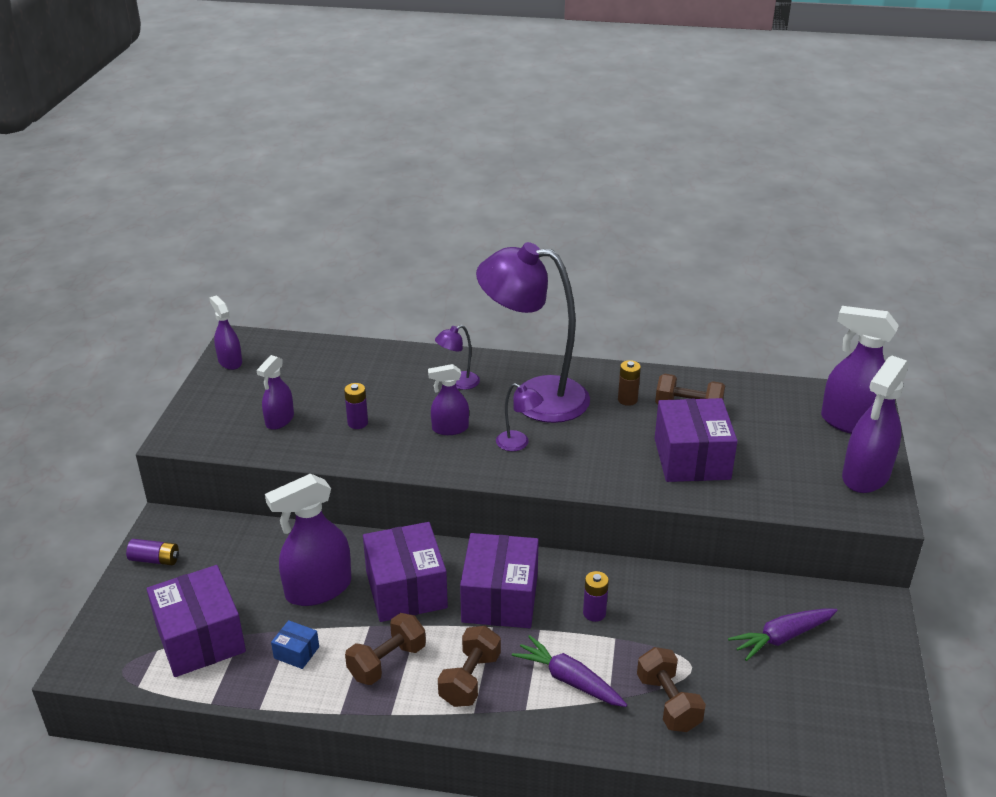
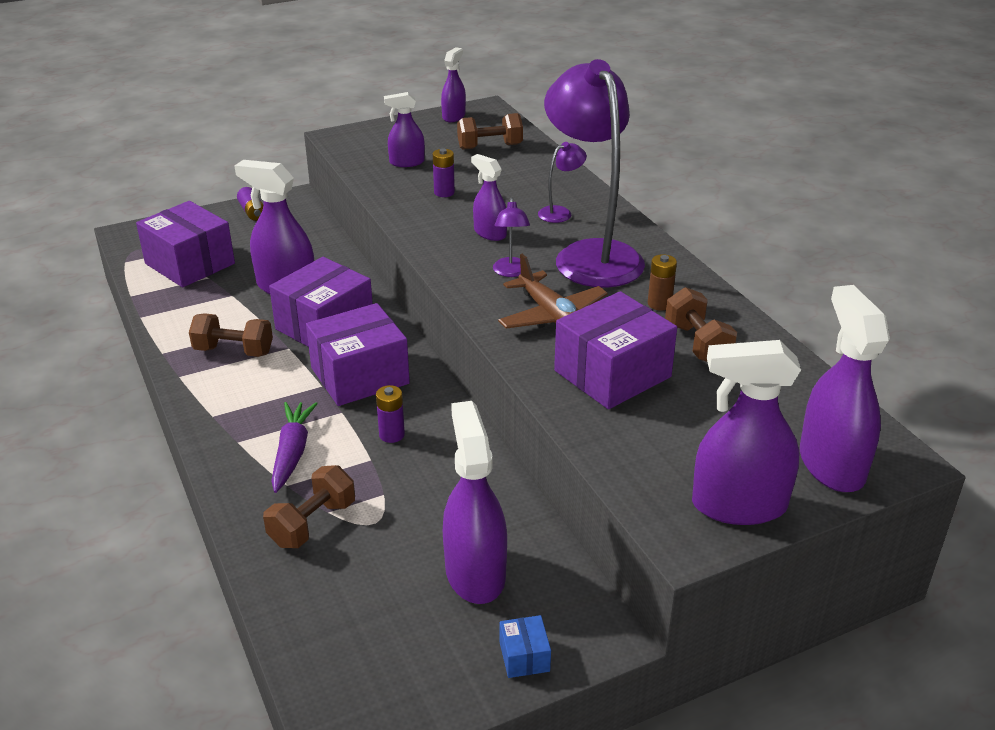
camera: 55 degrees right, 0 degrees up
(200, 638) = (190, 263): purple box -> purple box turned 75 degrees counterclockwise
(296, 652) = (209, 307): blue box -> blue box (524, 657)
(458, 383) = (560, 212): purple lamp -> purple lamp turned 120 degrees clockwise
(470, 679) = (248, 399): brown dumbbell -> brown dumbbell (490, 147)
(597, 452) = (552, 316): none -> brown plane
(782, 637) = (475, 573): purple carrot -> purple spray bottle

